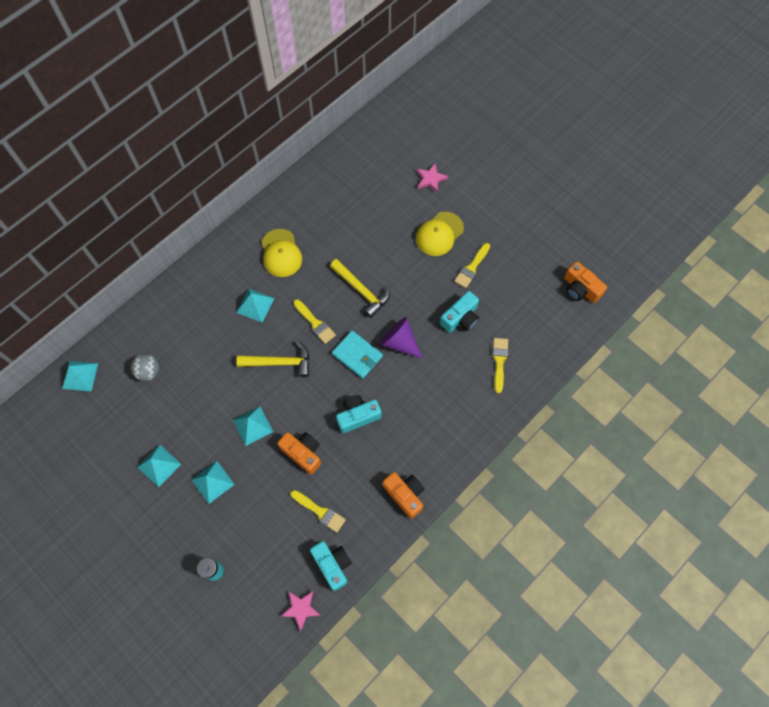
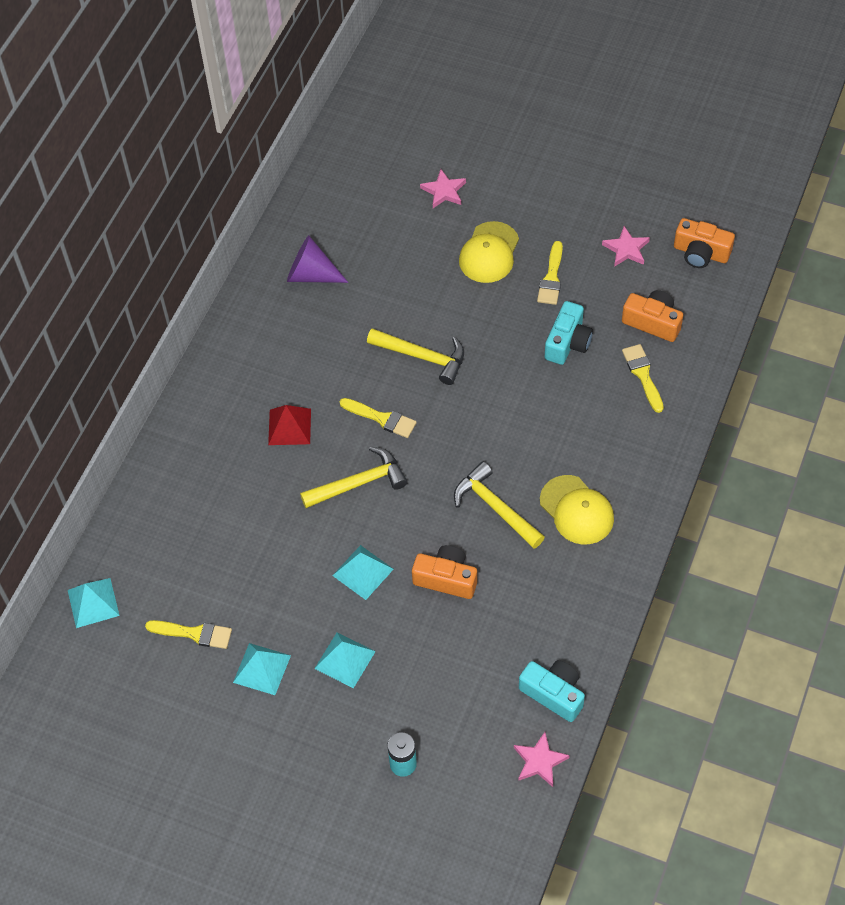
camera: 20 degrees left, 10 degrees down
(148, 372) = (186, 561): grey ball -> none
(255, 305) = (289, 426): turquoise pyramid -> red pyramid
(281, 253) = (291, 351): yellow cap -> yellow cap (576, 510)
(320, 512) = (505, 638): yellow brush -> yellow brush (194, 633)
(357, 355) = (457, 436): turquoise wallet -> none
(357, 416) = (495, 507): turquoise camera -> yellow hammer
(400, 342) = (504, 399): purple cone -> purple cone (311, 274)
(405, 495) = (603, 575): orange camera -> orange camera (652, 322)
(531, 266) = (626, 249): none -> pink star

